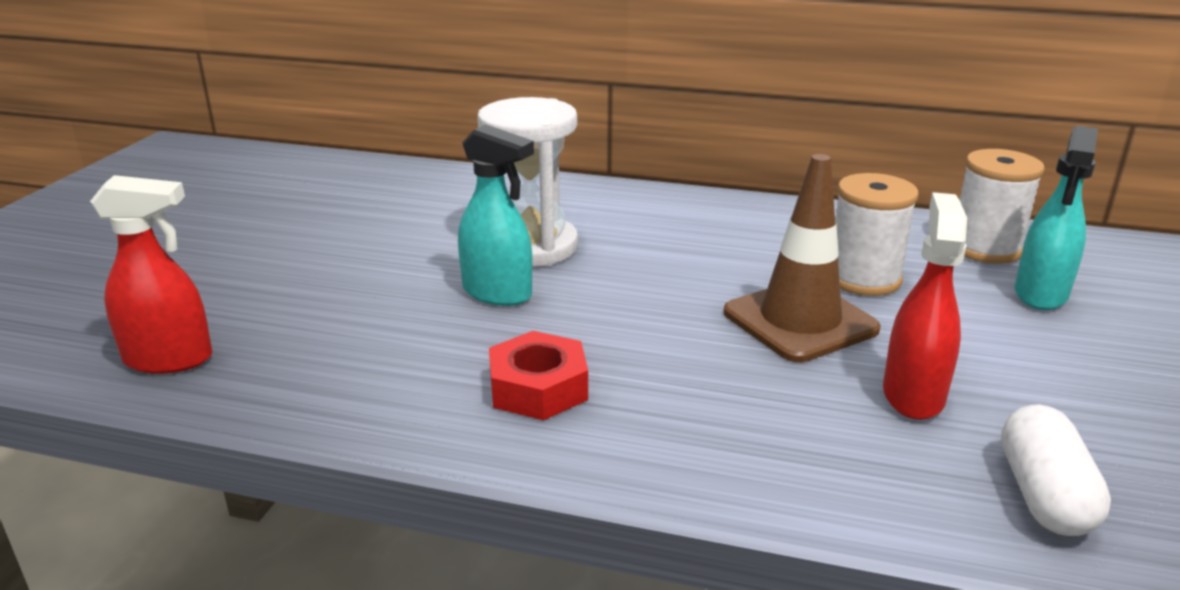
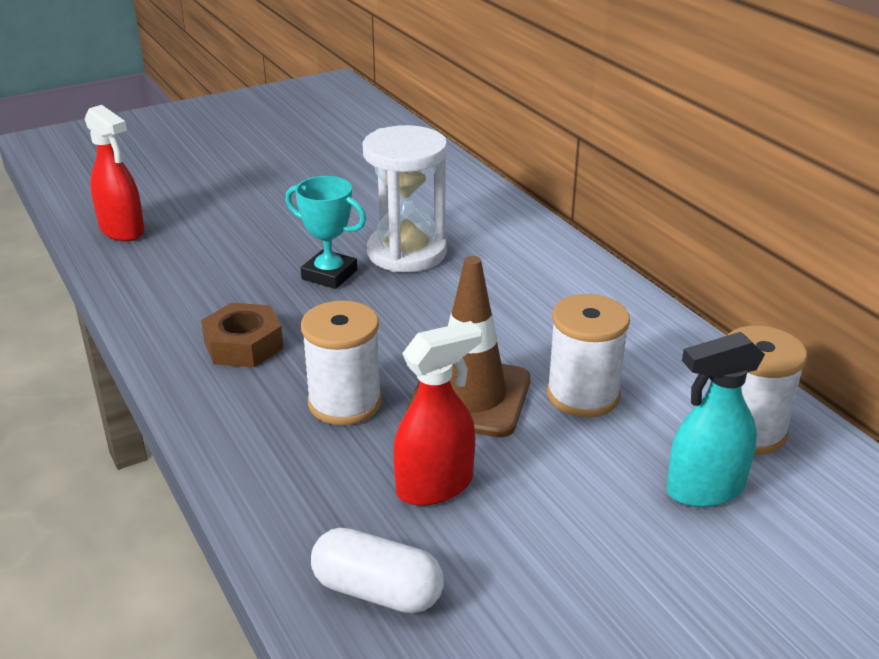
camera: 45 degrees right, 5 degrees up
(498, 293) = (329, 275): turquoise spray bottle -> turquoise trophy
(538, 388) = (243, 345): red nut -> brown nut
(724, 380) = (345, 402): none -> white spool
(1044, 495) = (377, 591): white capsule -> white capsule turned 60 degrees clockwise

